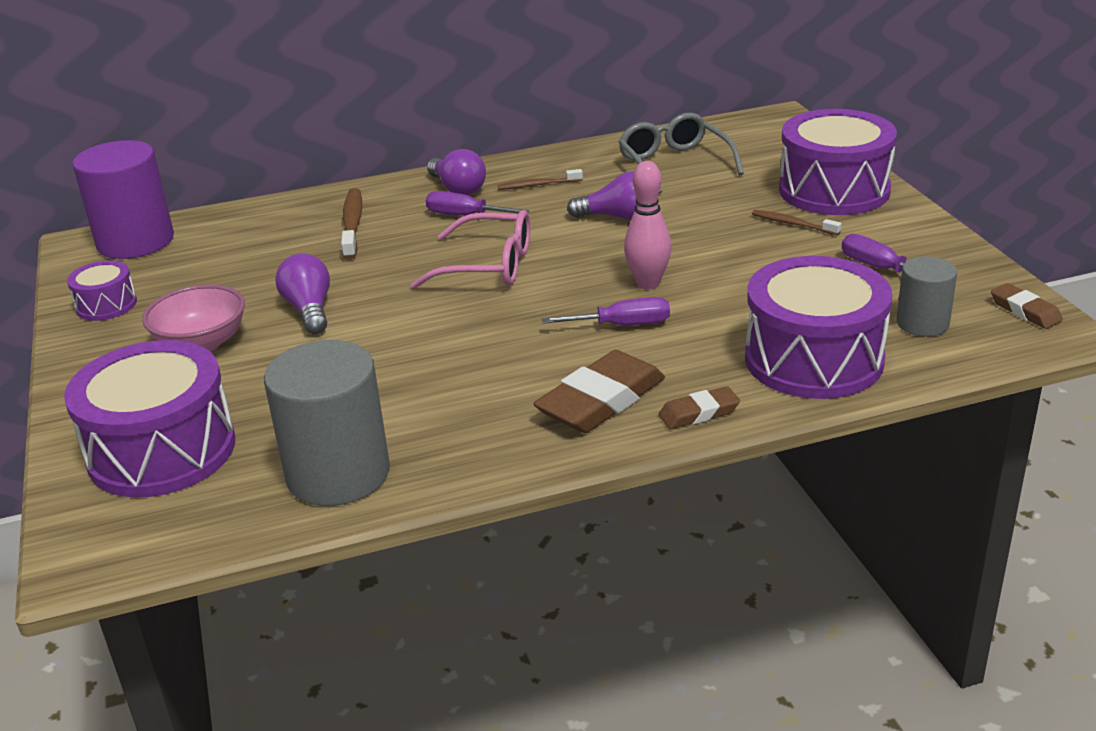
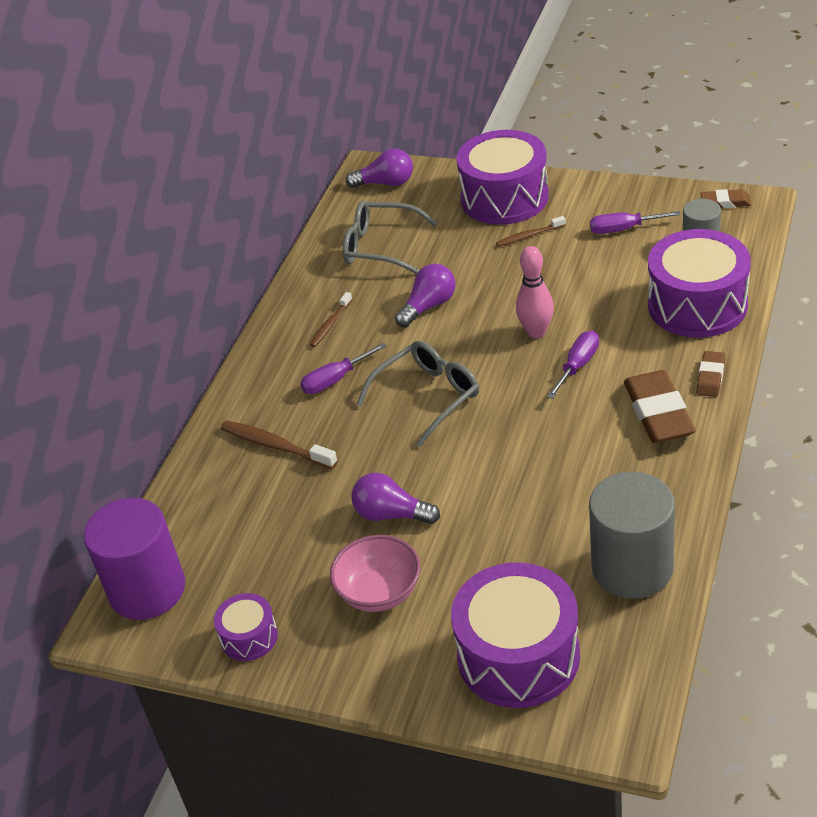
camera: 50 degrees left, 10 degrees up
(458, 189) = (284, 367): purple light bulb -> purple light bulb (386, 183)
(488, 266) = (428, 397): pink glasses -> grey glasses

